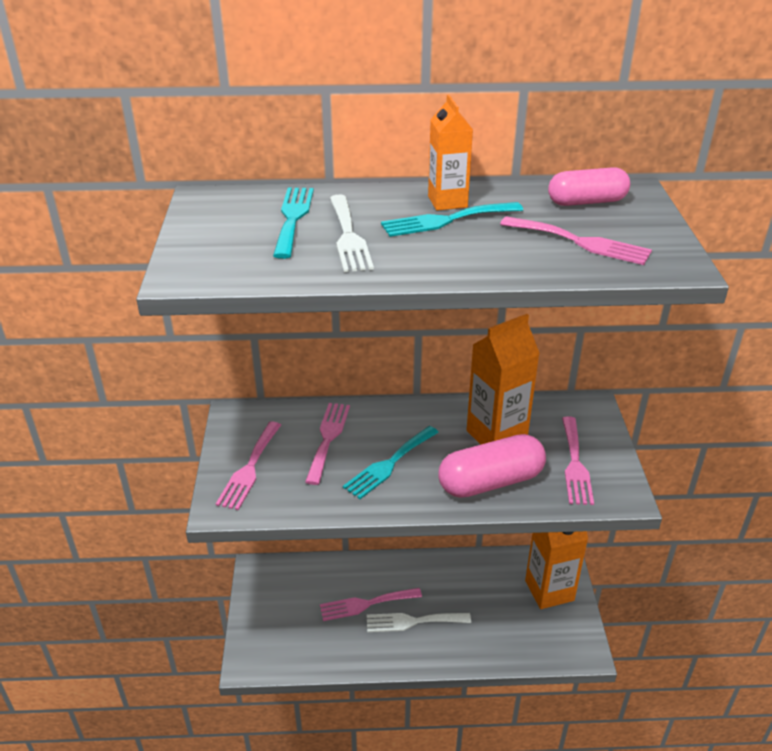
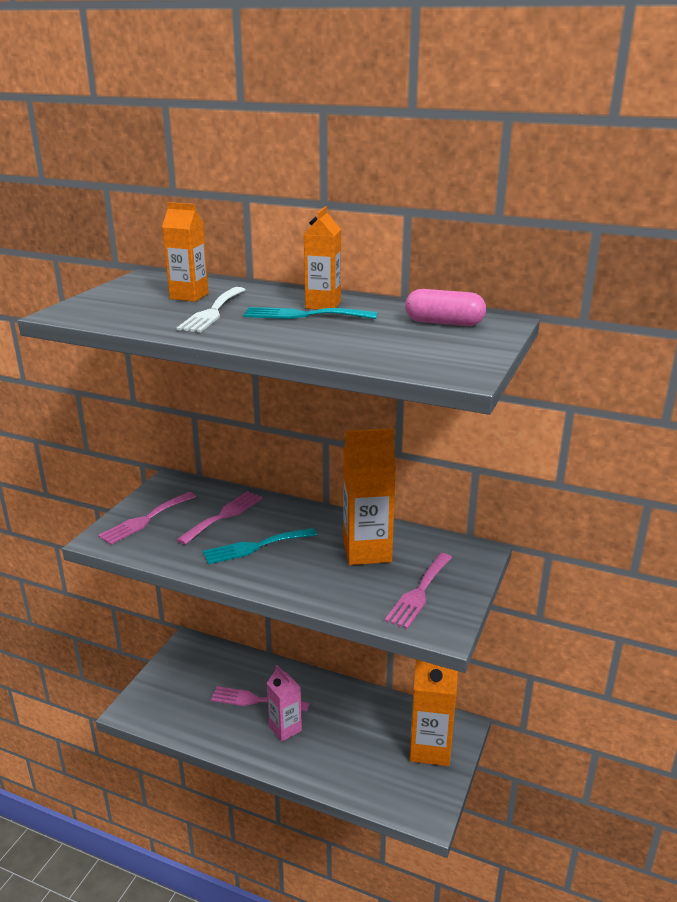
camera: 25 degrees right, 10 degrees down
(293, 218) = (189, 296): turquoise fork -> orange carton
(413, 621) = (285, 728): white fork -> pink carton
(490, 482) = (329, 584): pink capsule -> none
(581, 242) = (396, 345): pink fork -> none

